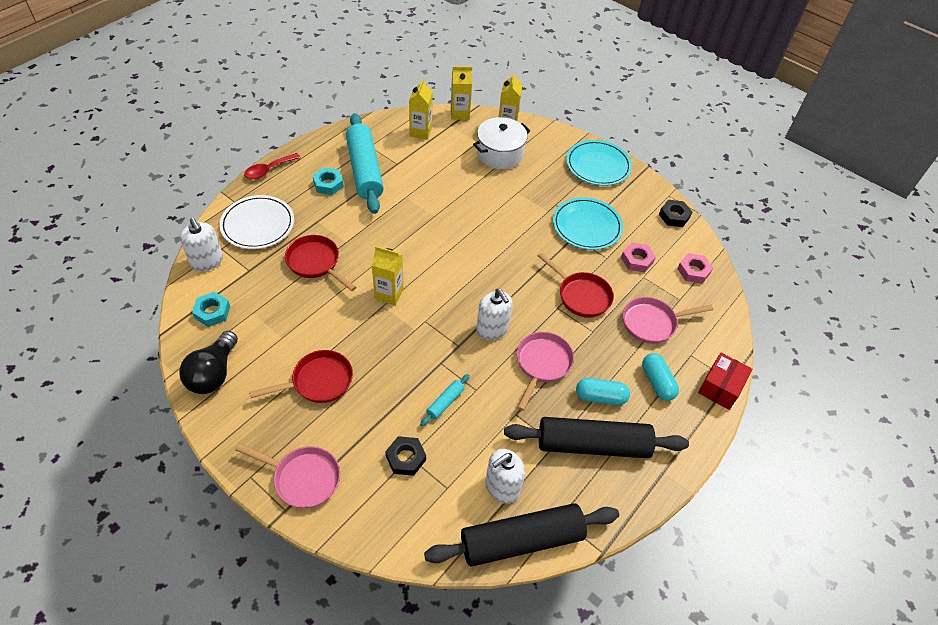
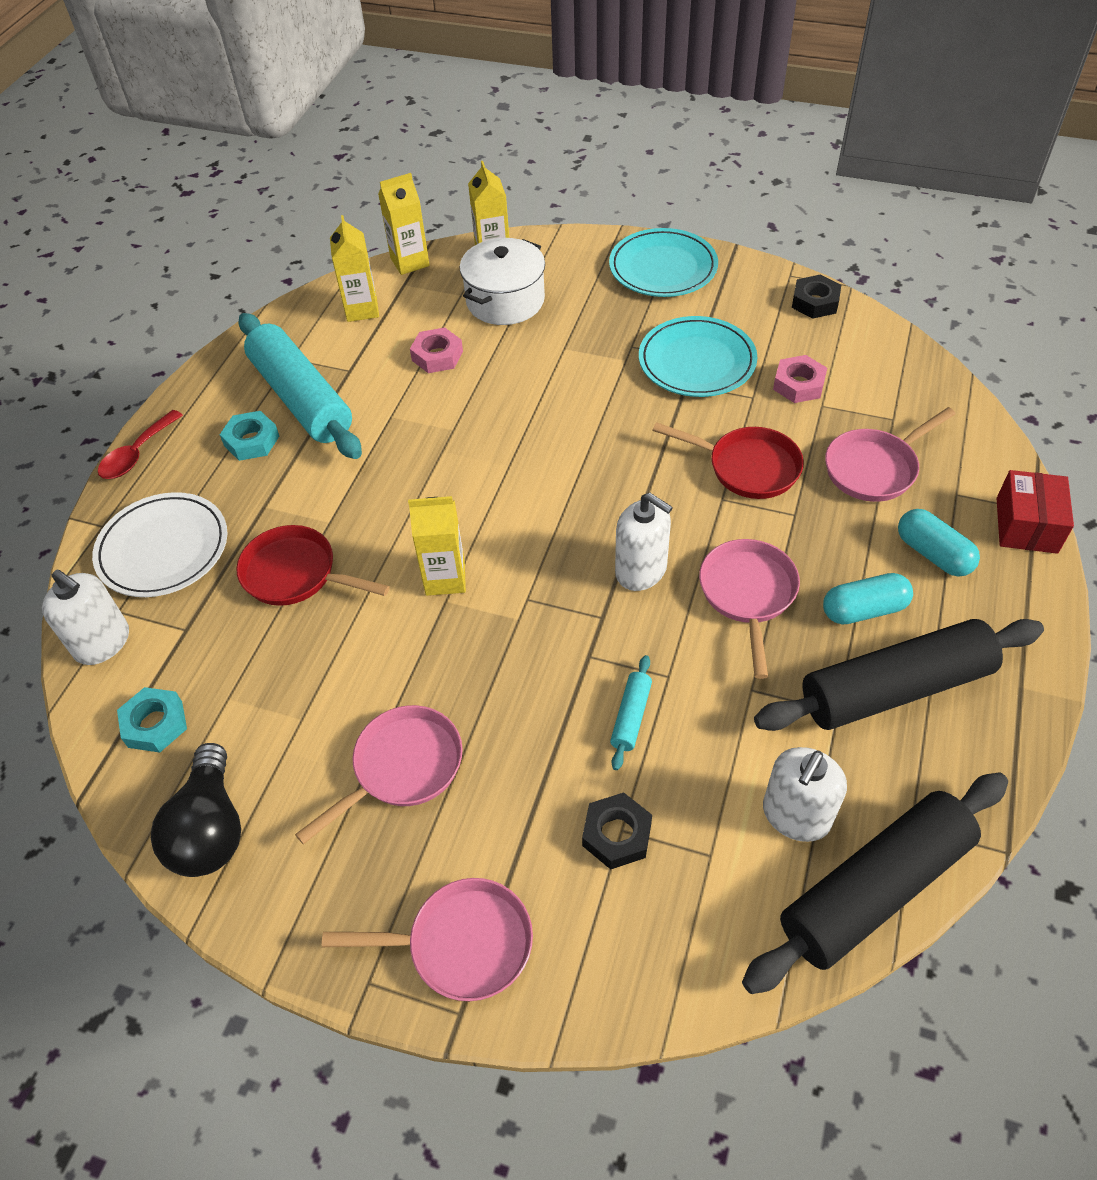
camera: 15 degrees left, 0 degrees up
(318, 381) = (402, 767): red pan -> pink pan
(693, 271) = (888, 371): pink nut -> pink nut (437, 356)

